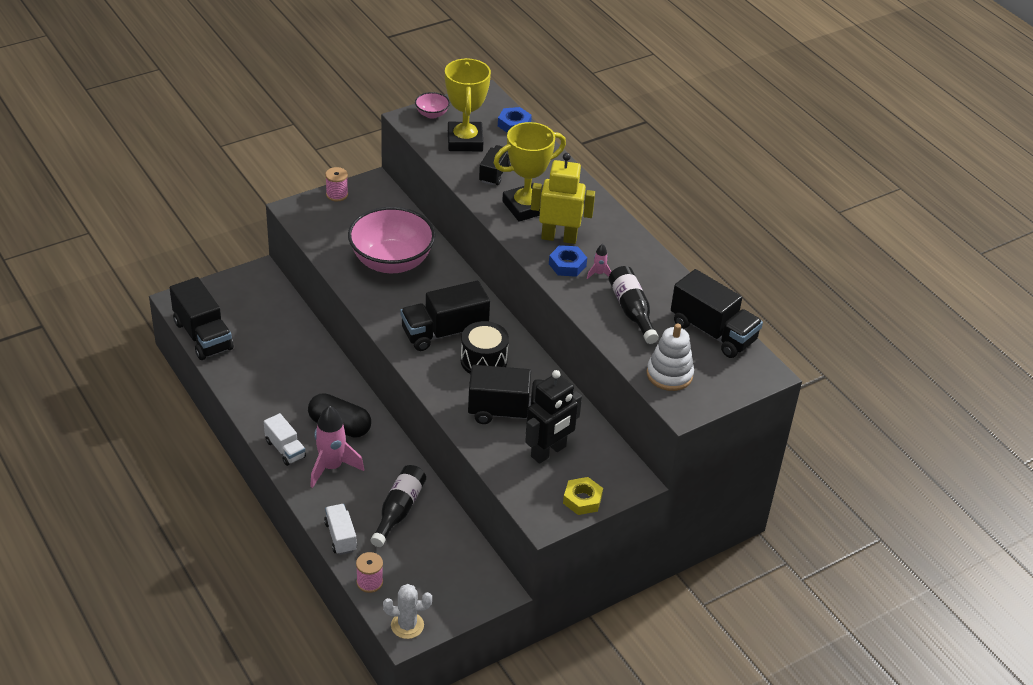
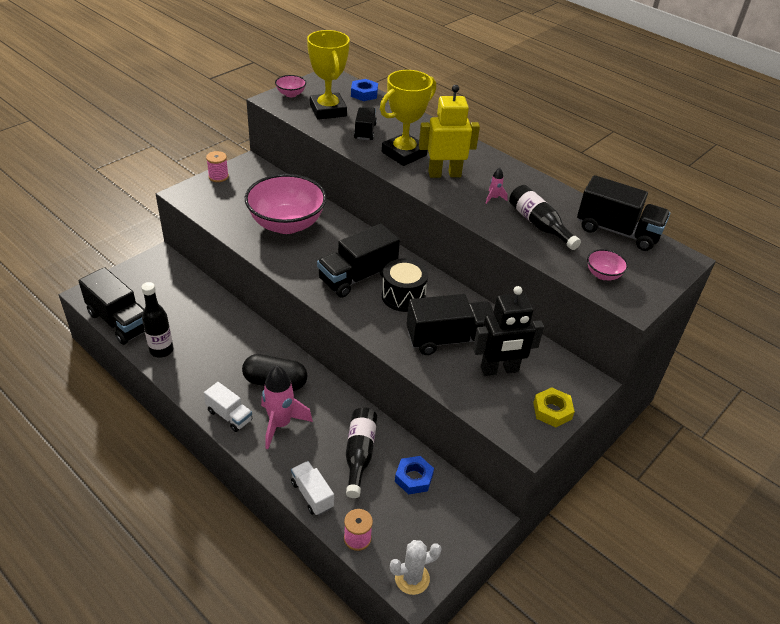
camera: 15 degrees left, 0 degrees up
(236, 373) = (161, 350): none -> black bottle
(548, 452) = (499, 370): black robot -> black robot turned 45 degrees clockwise
(567, 265) = (463, 195): blue nut -> blue nut (413, 478)
(669, 374) = (603, 275): white stacking toy -> pink bowl

